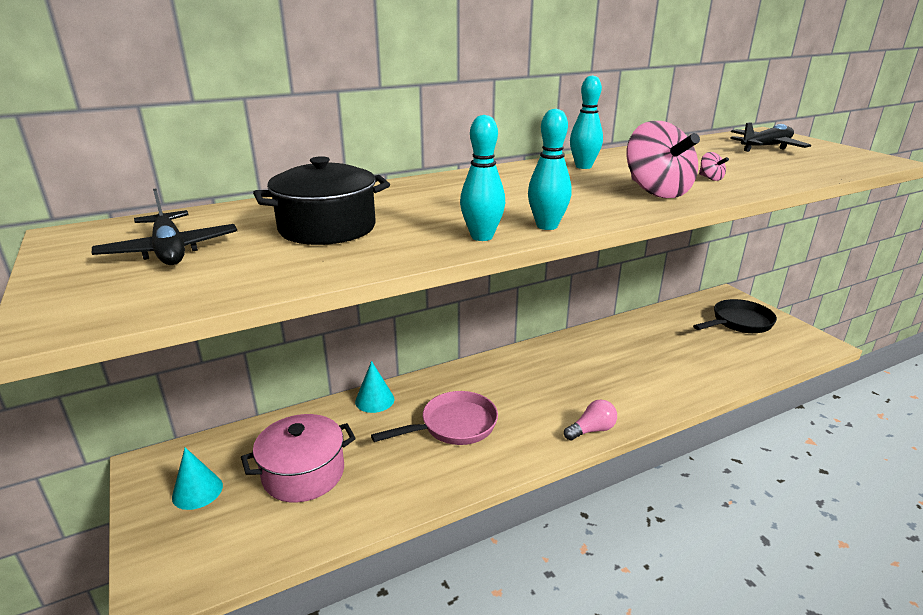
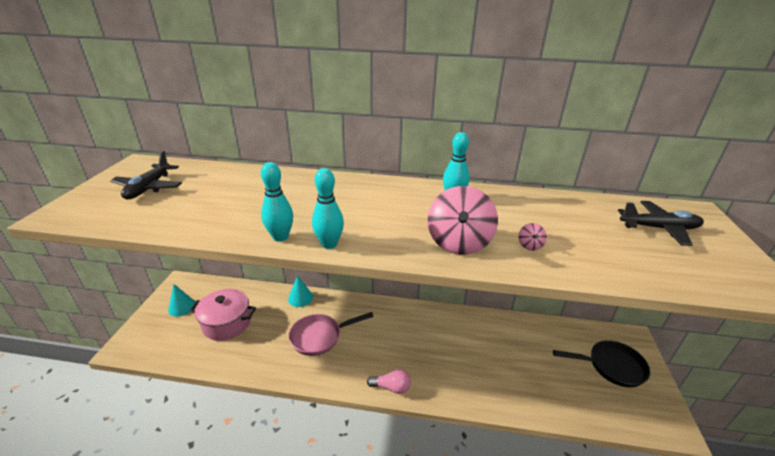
camera: 35 degrees right, 5 degrees up
(327, 228) = (226, 198): black pot -> none
(453, 426) = (320, 337): pink pan -> pink pan turned 150 degrees clockwise

